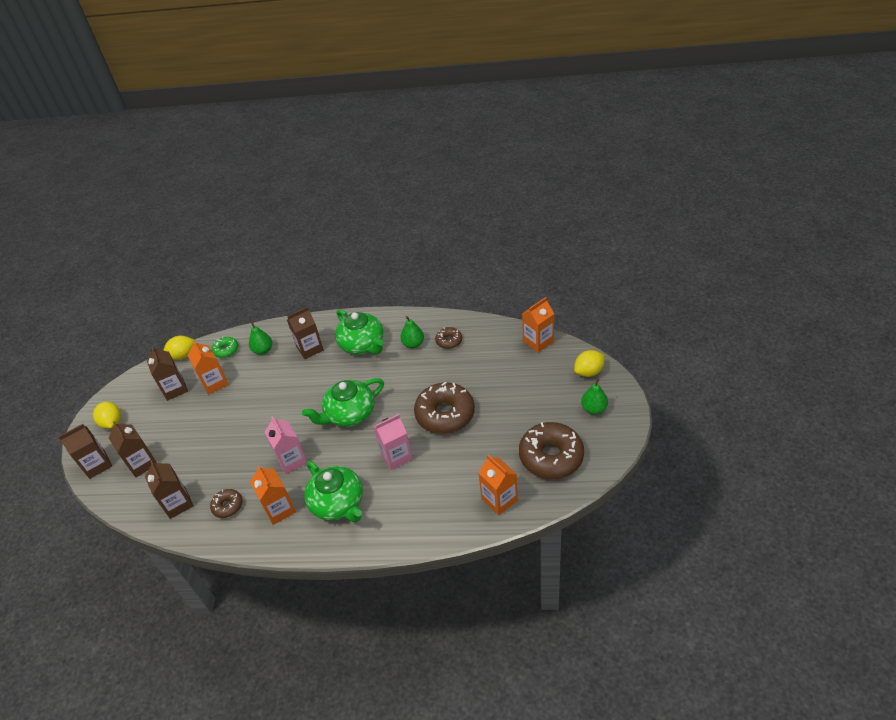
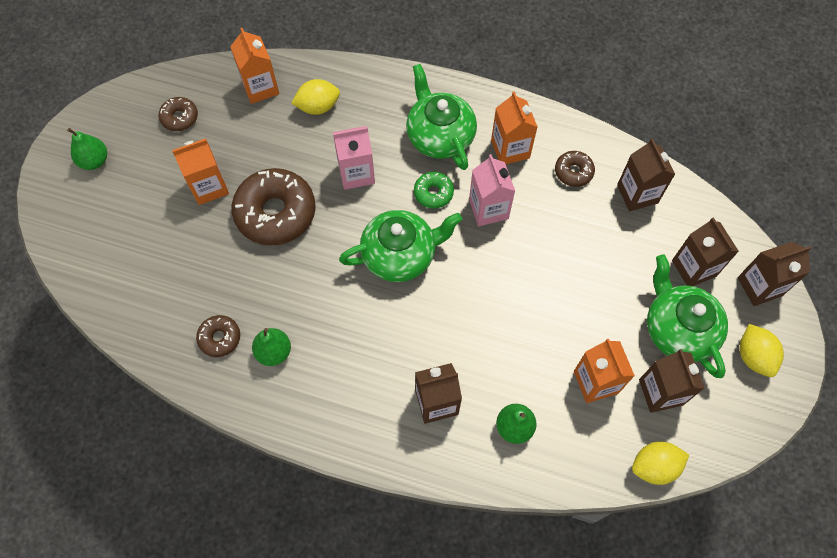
camera: 170 degrees left, 20 degrees up
(226, 350) = (578, 451): green donut -> green donut (433, 193)
(363, 344) = (351, 379): green teapot -> green teapot (678, 329)
(538, 341) = (97, 290): orange carton -> orange carton (209, 187)
(551, 456) = (180, 118): brown donut -> brown donut, size x0.49
(588, 372) = (65, 215): yellow lemon -> yellow lemon (318, 107)

